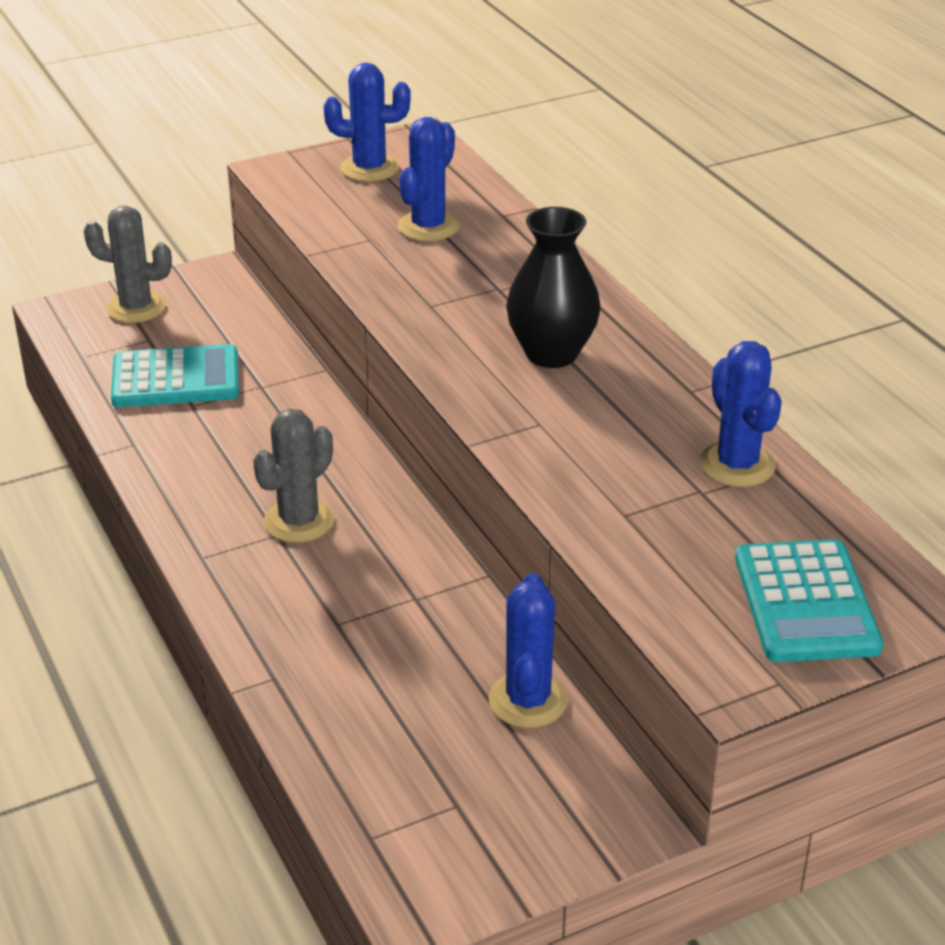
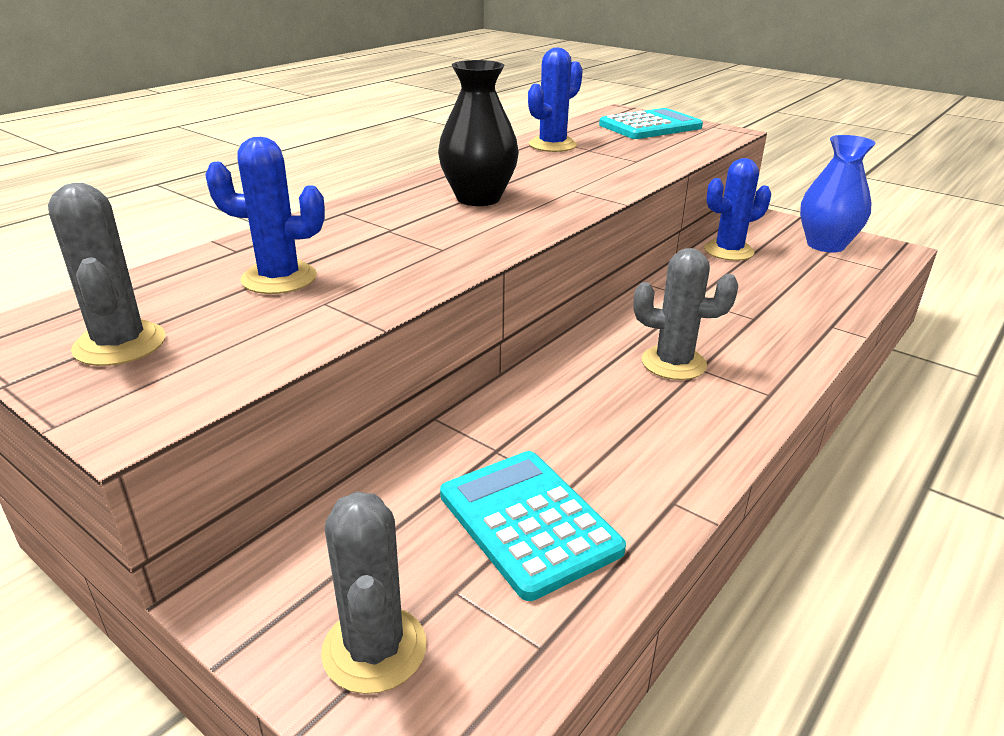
camera: 115 degrees left, 5 degrees down
(369, 168) = (120, 344): blue cactus -> grey cactus
(485, 826) = (825, 245): none -> blue vase

